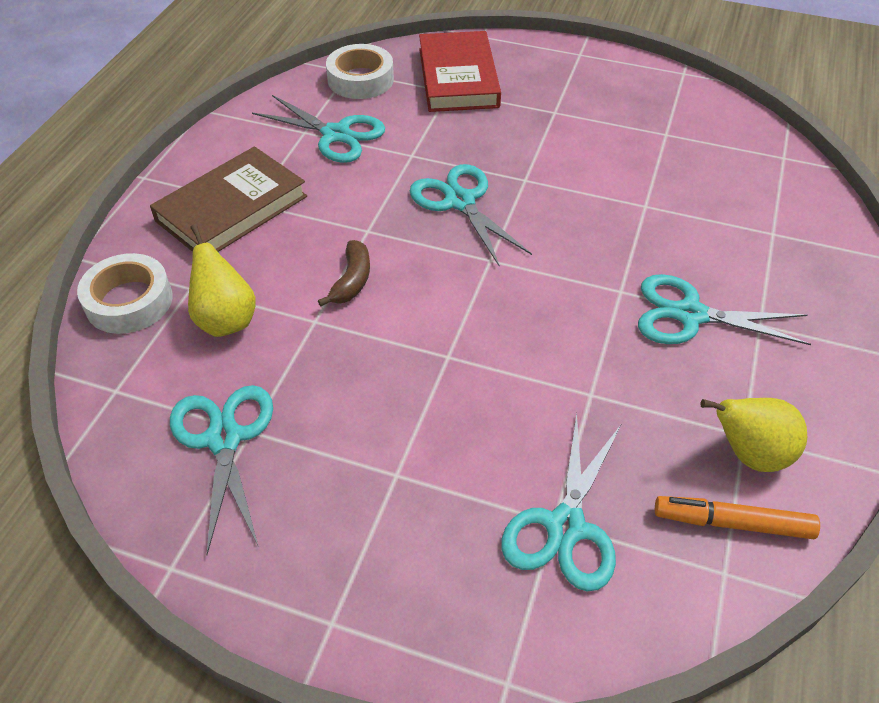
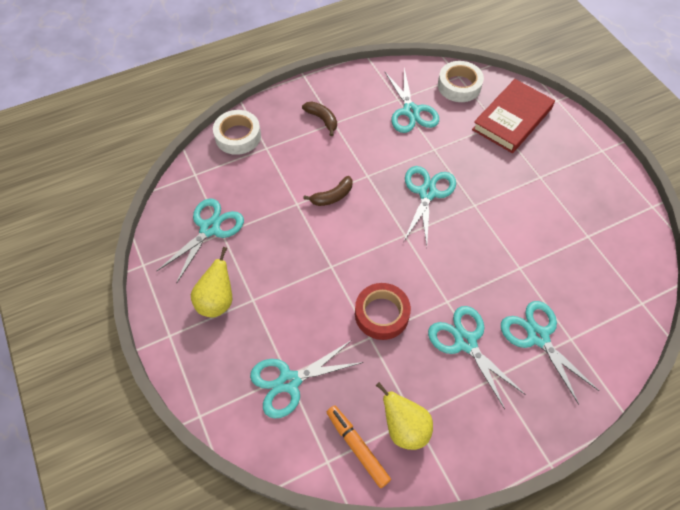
camera: 45 degrees right, 10 degrees up
(226, 320) = (264, 175): yellow pear -> yellow pear (217, 301)
(232, 208) = (322, 119): brown book -> brown banana
(571, 359) = (381, 314): none -> red tape
(743, 254) = (537, 336): none -> turquoise scissors

